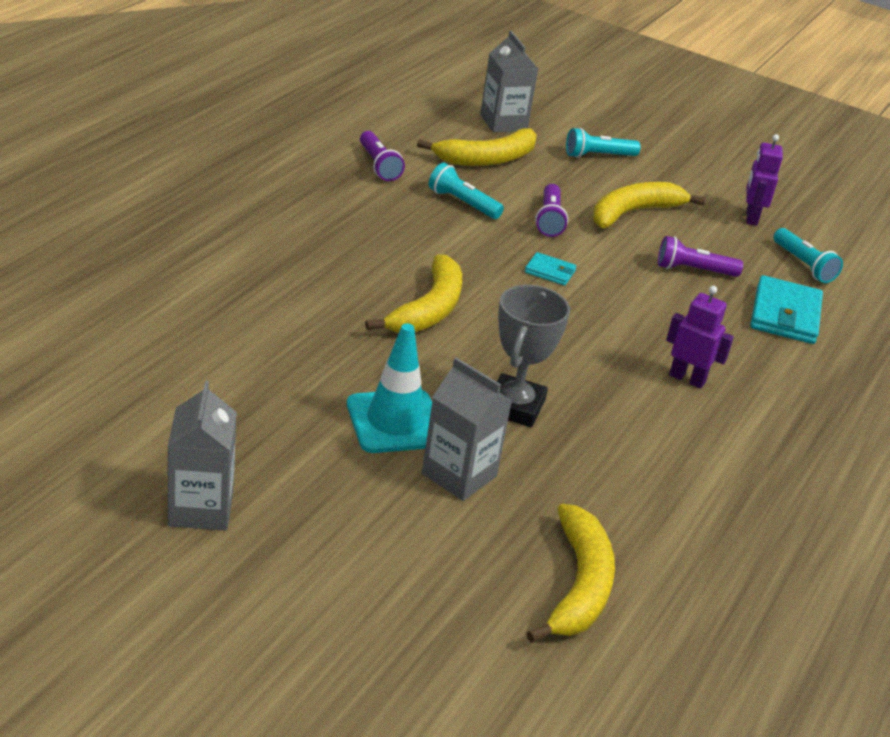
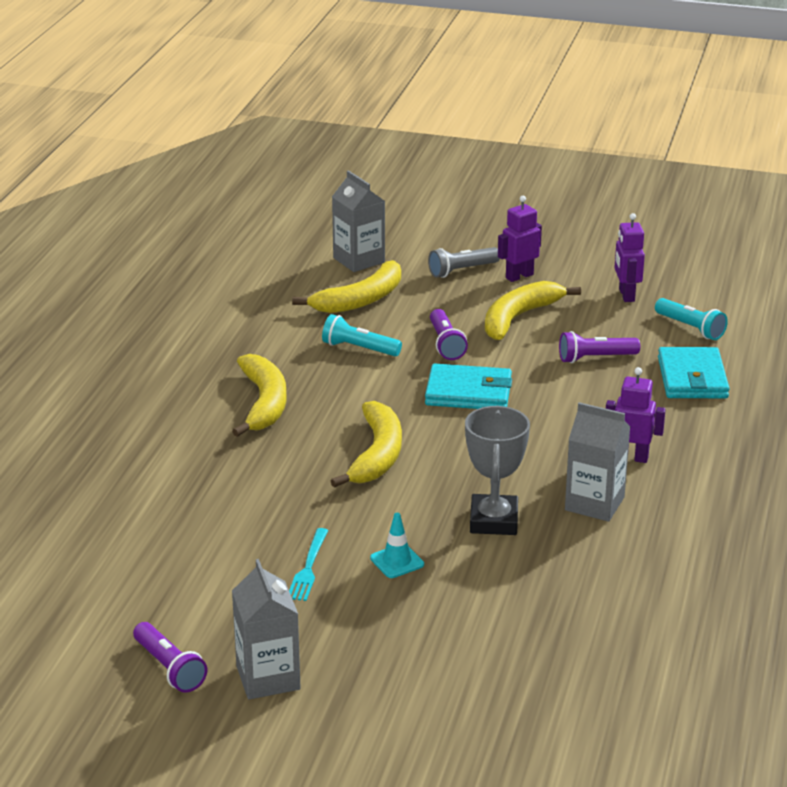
camera: 10 degrees left, 5 degrees down
(302, 404) = (308, 568): none -> turquoise fork
(378, 165) = (263, 332): purple flashlight -> purple flashlight (169, 668)
(395, 422) = (397, 561): turquoise traffic cone -> turquoise traffic cone, size x0.53
(459, 475) = (474, 591): grey carton -> grey carton (594, 504)
(550, 271) = (468, 392): turquoise wallet -> turquoise wallet, size x1.91
(578, 585) = (615, 653): yellow banana -> yellow banana (264, 403)
(598, 156) = (462, 270): turquoise flashlight -> grey flashlight
(652, 174) = (519, 276): none -> purple robot

